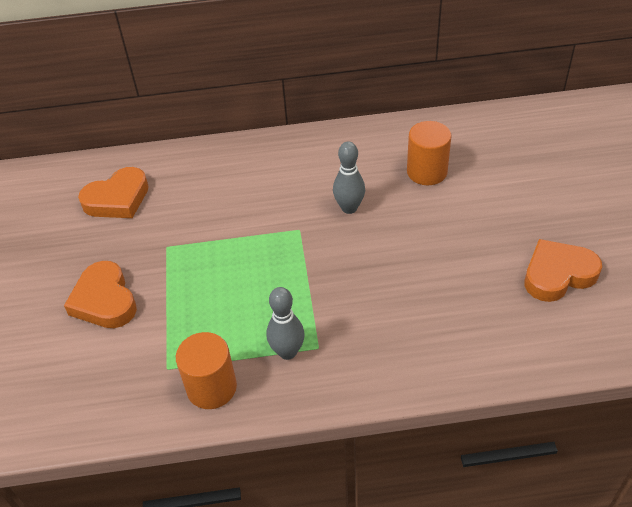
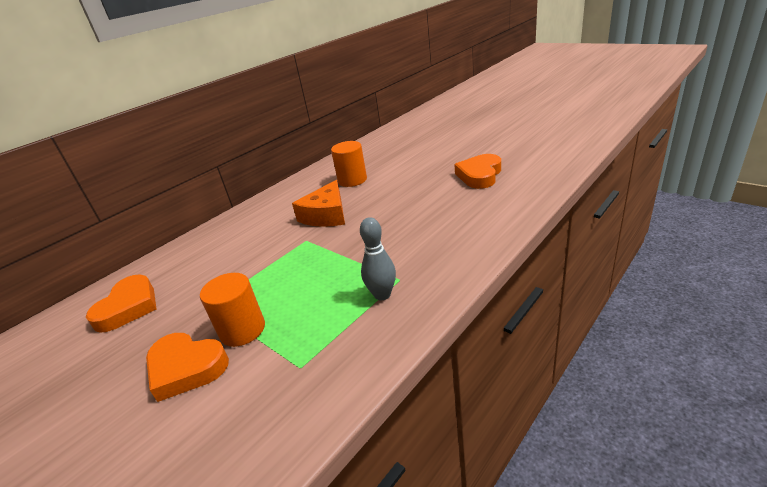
camera: 40 degrees left, 15 degrees down
(211, 387) = (353, 351): orange cylinder -> orange cylinder (242, 330)
(349, 208) = (326, 215): grey bowling pin -> orange cheese

